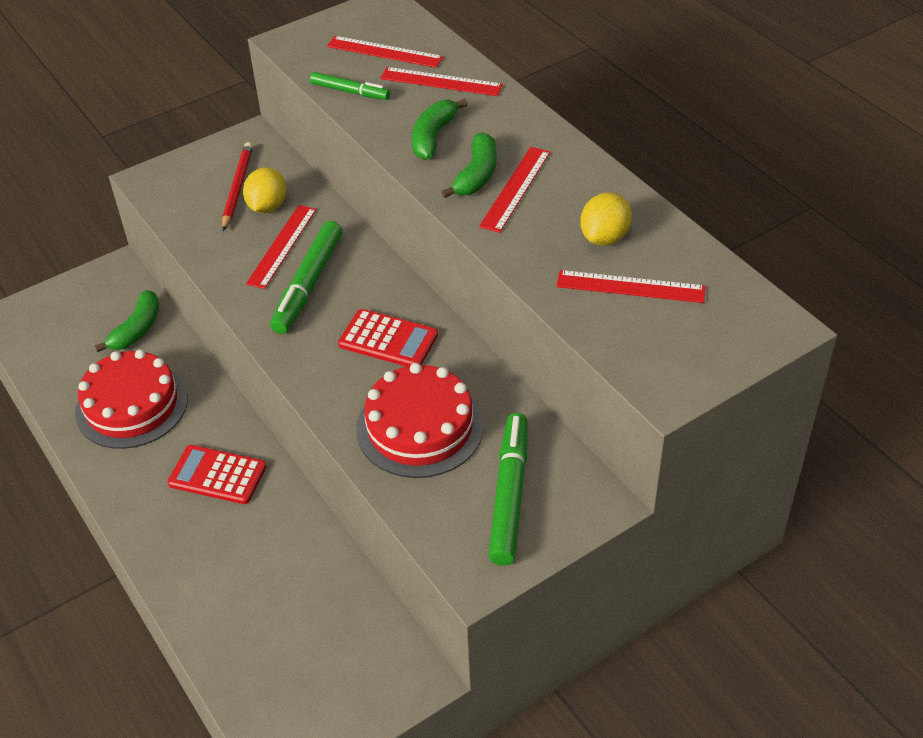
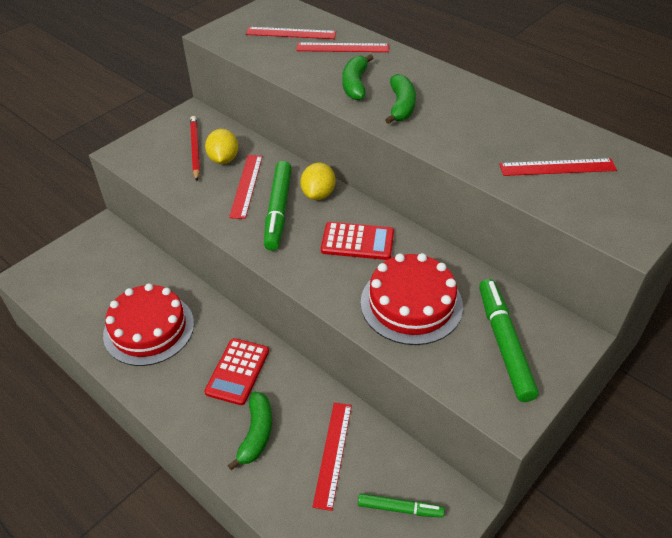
camera: 15 degrees left, 0 degrees up
(137, 329) = (134, 270): green banana -> green banana (256, 434)
(217, 475) = (237, 371): red calculator -> red calculator turned 75 degrees counterclockwise
(350, 91) = (277, 62): green marker -> green marker (400, 508)
(516, 189) = (435, 111): red ruler -> red ruler (333, 454)
(604, 237) = (518, 136): yellow lemon -> yellow lemon (318, 194)

